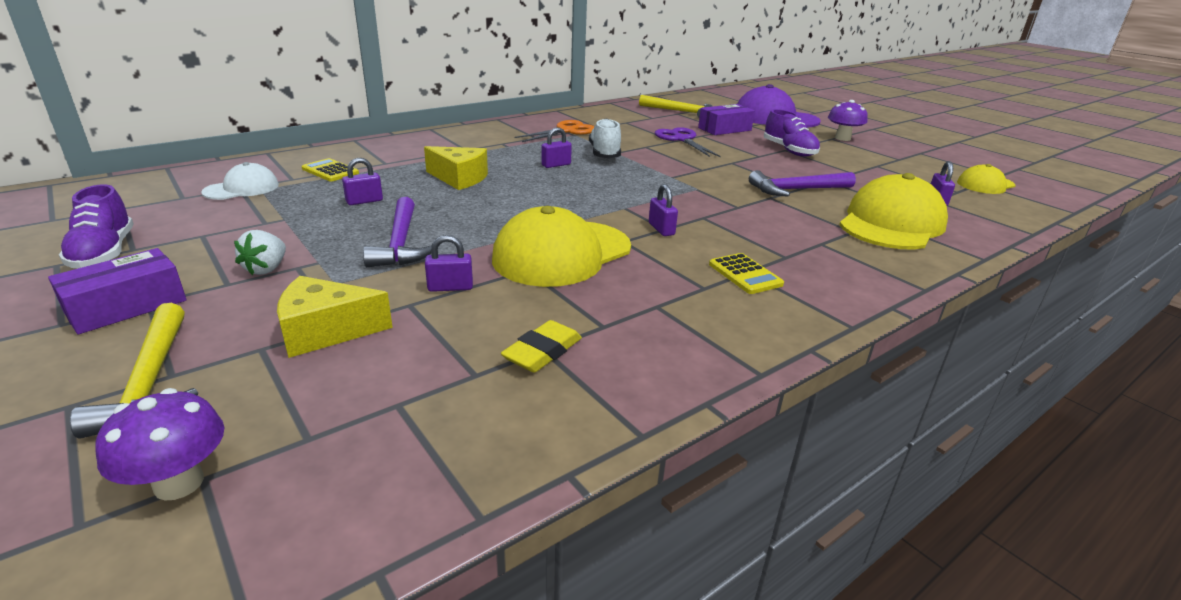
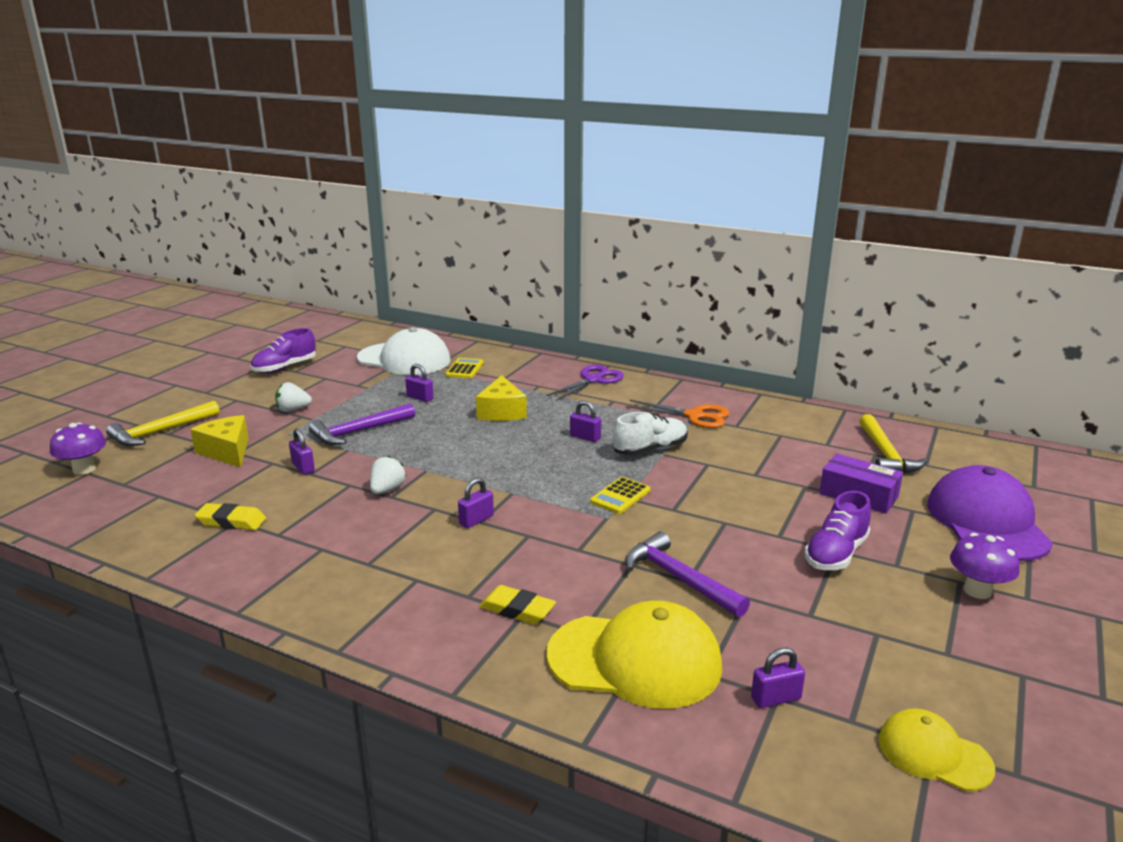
camera: 65 degrees right, 5 degrees down
(126, 306) = (229, 397): purple box -> none
(242, 188) = (404, 359): white cap -> white cap, size x1.83
(562, 253) = (387, 490): yellow cap -> white strawberry
(681, 139) = (766, 477): purple scissors -> purple scissors (593, 380)
(745, 274) = (409, 579): yellow calculator -> yellow calculator (620, 496)
(815, 244) = (517, 610): none -> yellow eraser

